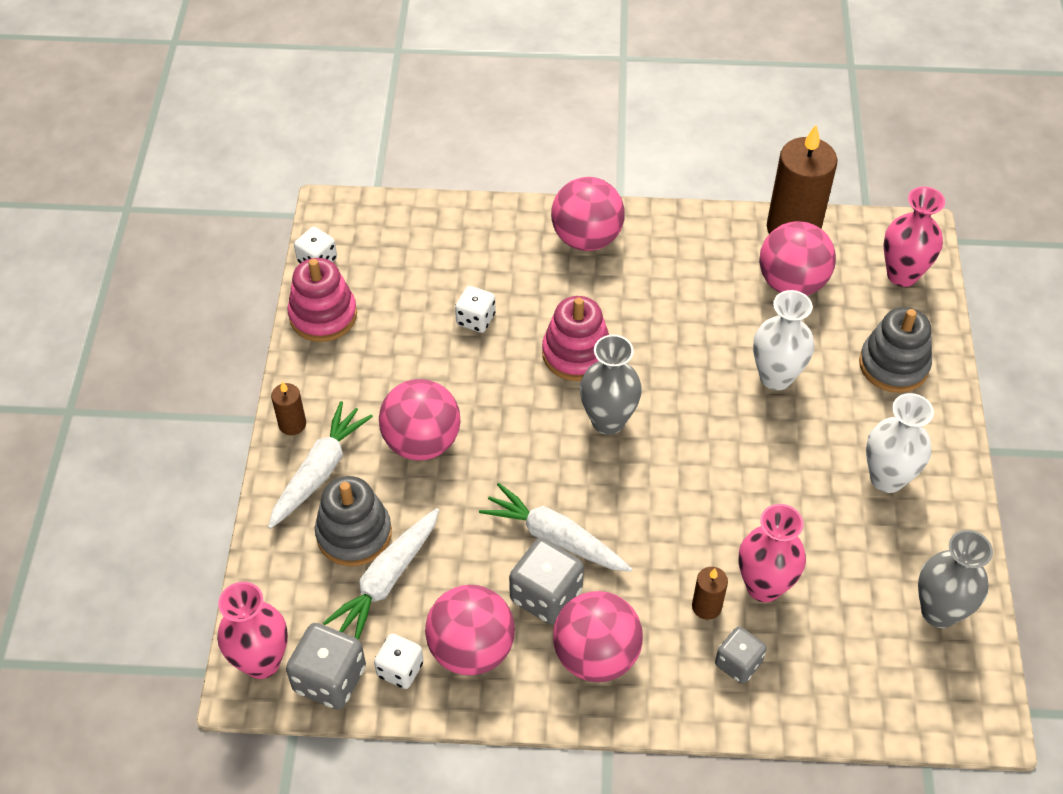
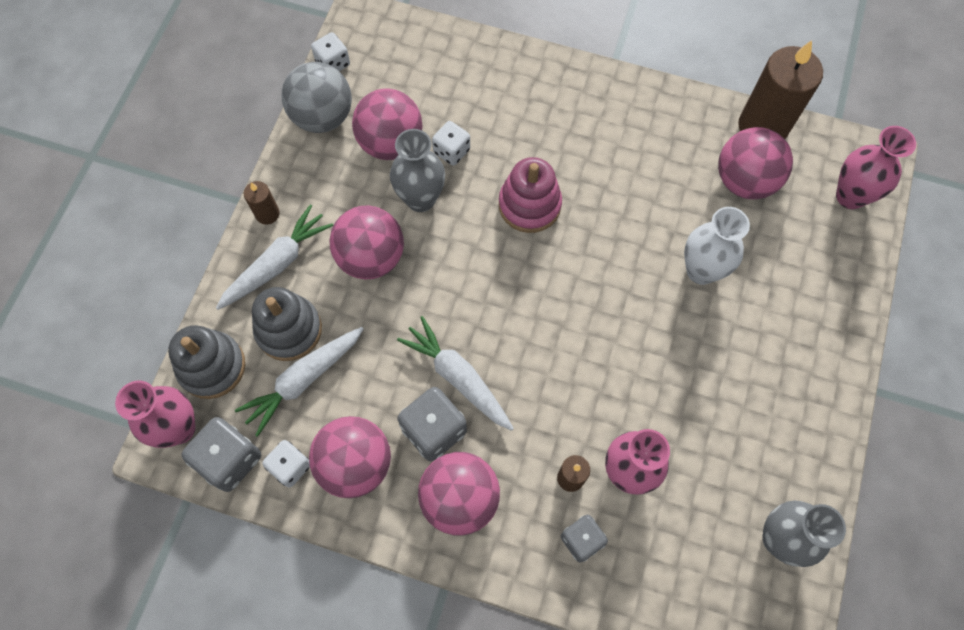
camera: 15 degrees right, 15 degrees up
(323, 315) = (322, 117): pink stacking toy -> grey ball
(586, 238) = (572, 94): pink ball -> pink ball (390, 143)
(608, 421) = (538, 277): grey vase -> grey vase (421, 199)
(887, 478) = (772, 395): white vase -> none
(893, 365) = (813, 285): grey stacking toy -> grey stacking toy (212, 366)

